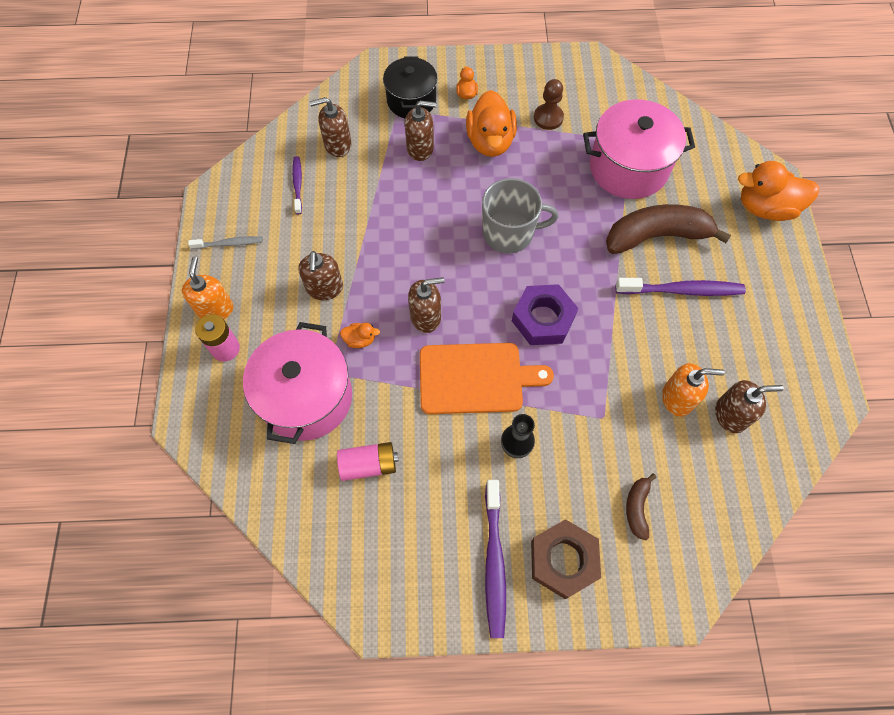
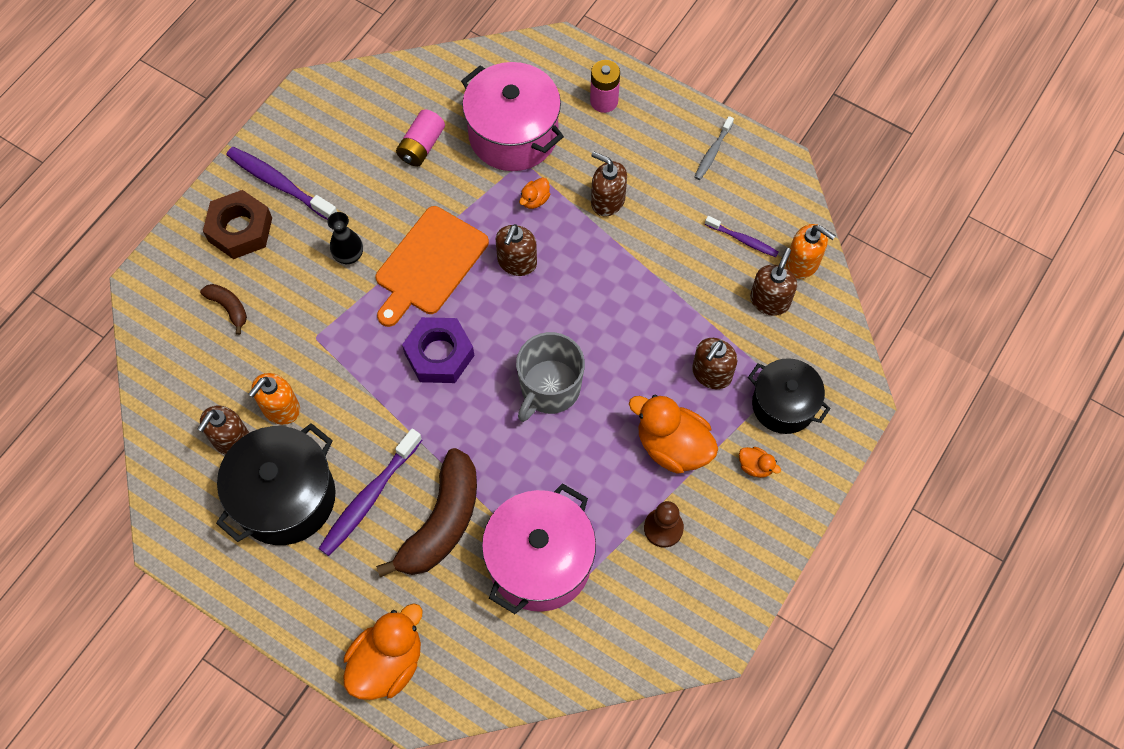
camera: 125 degrees right, 0 degrees up
(215, 309) = (649, 111): orange soap dispenser -> orange soap dispenser (802, 263)
(732, 344) = (285, 497): none -> black pot

